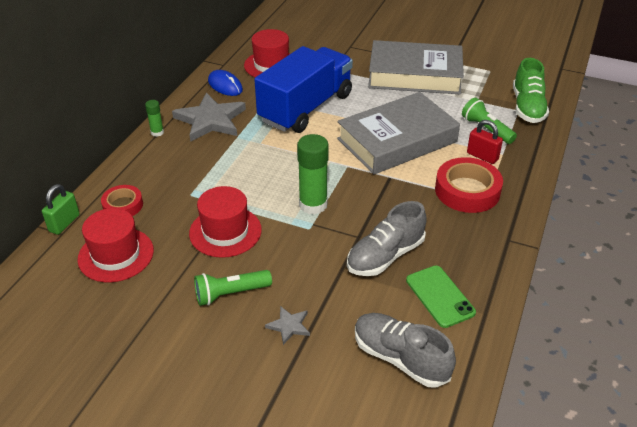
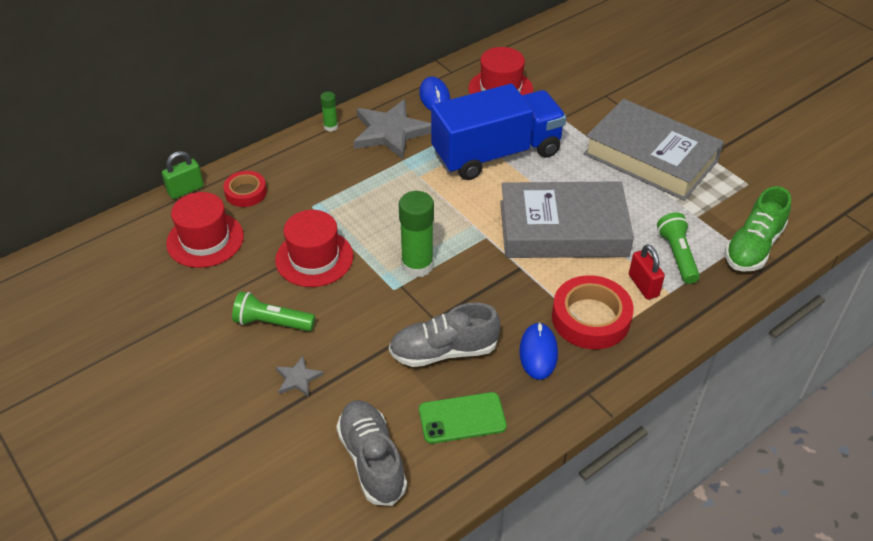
camera: 30 degrees right, 5 degrees up
(440, 296) = (462, 418): green phone -> green phone turned 75 degrees clockwise
(453, 228) = (538, 353): none -> blue mouse

